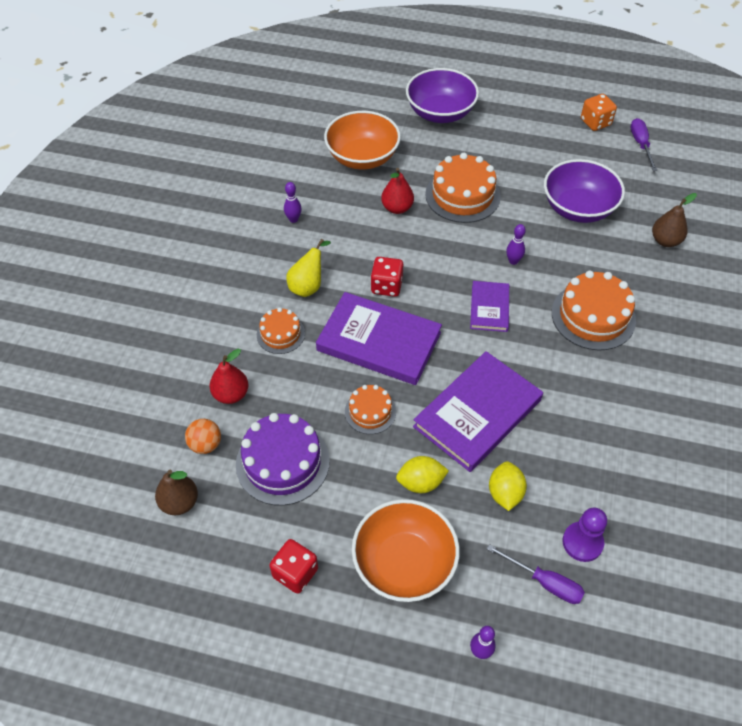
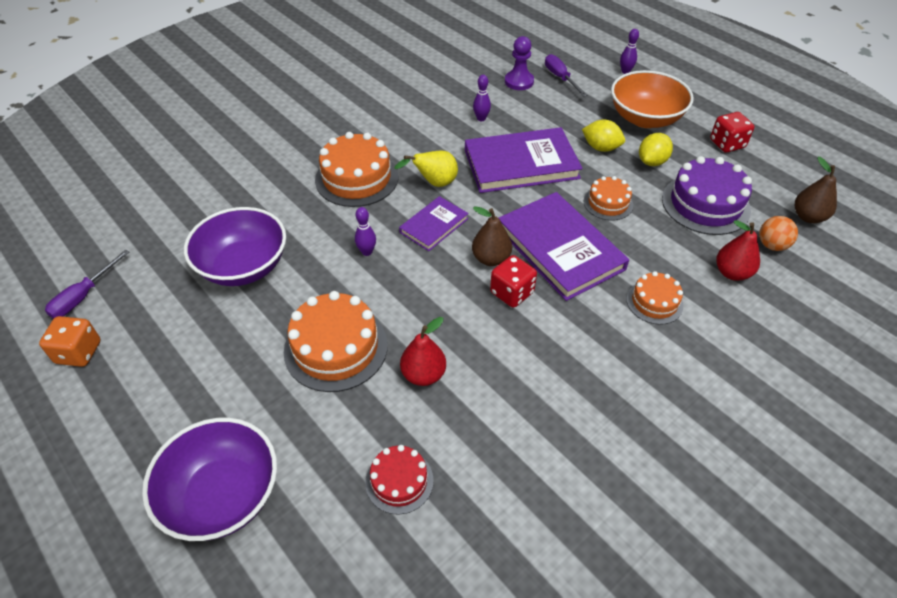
camera: 145 degrees left, 5 degrees down
(293, 219) = (561, 433): purple bowling pin -> purple bowling pin (481, 118)
(308, 286) = (595, 336): yellow pear -> yellow pear (434, 183)
(362, 157) = (399, 481): orange bowl -> red cake
(505, 493) = (545, 119): yellow lemon -> yellow lemon (652, 162)
(665, 241) = (217, 199): brown pear -> brown pear (491, 259)

